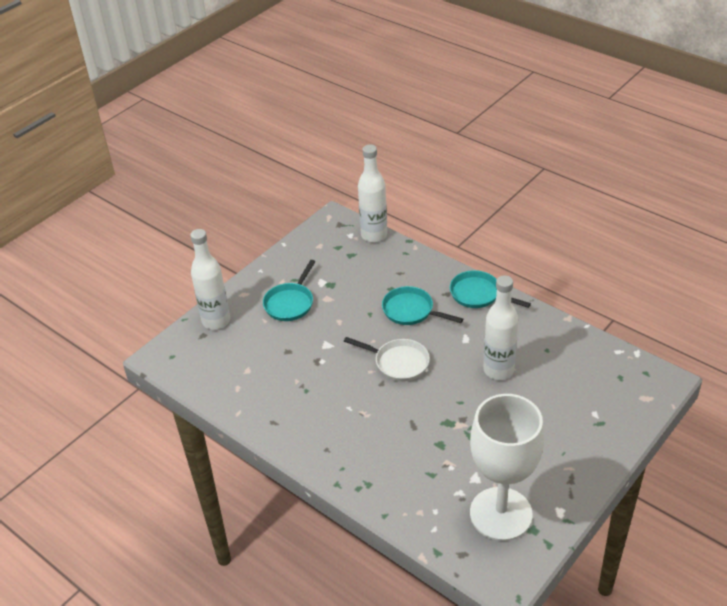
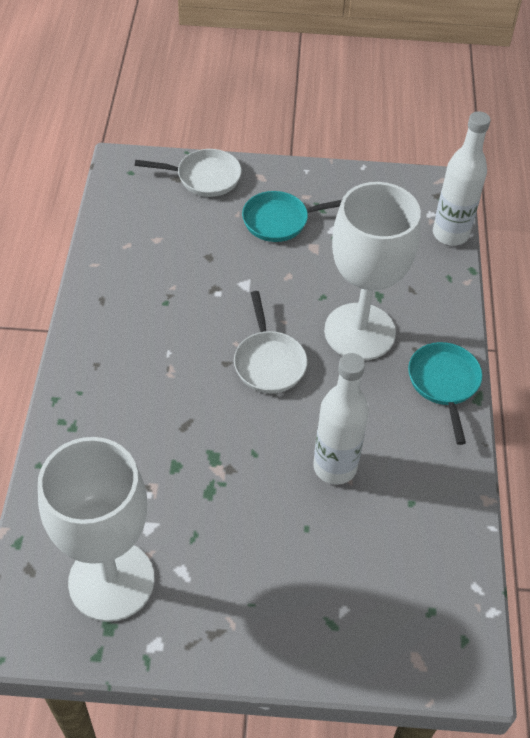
camera: 50 degrees right, 10 degrees up
(216, 321) = (204, 177): white bottle -> white pan
(411, 311) = (359, 332): turquoise pan -> white goblet

